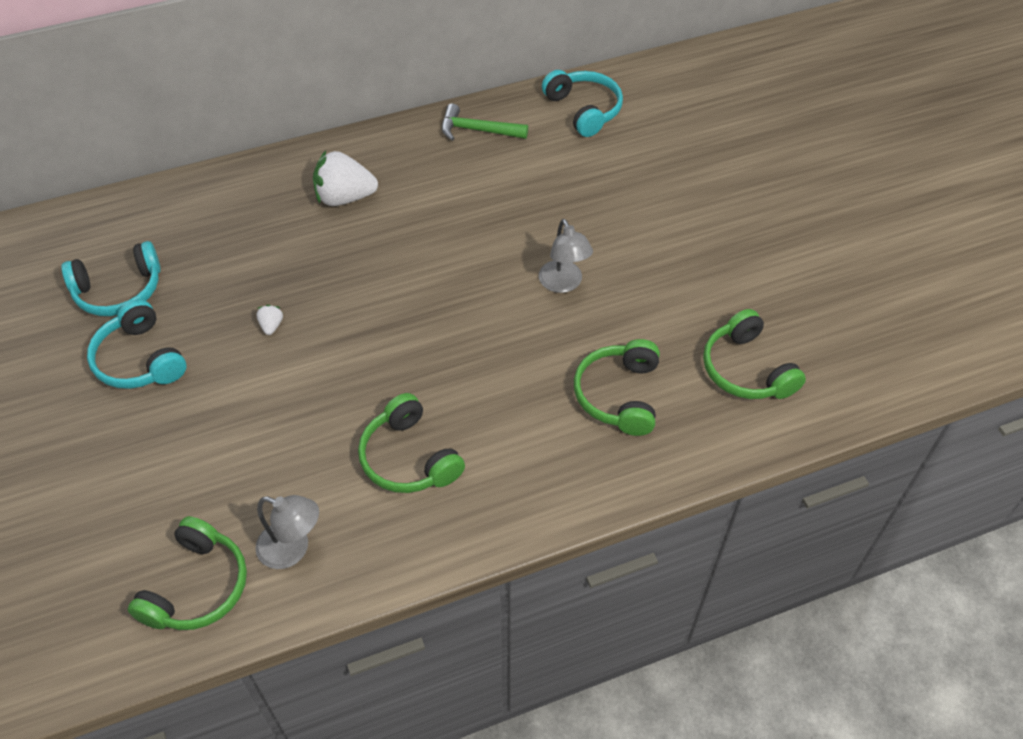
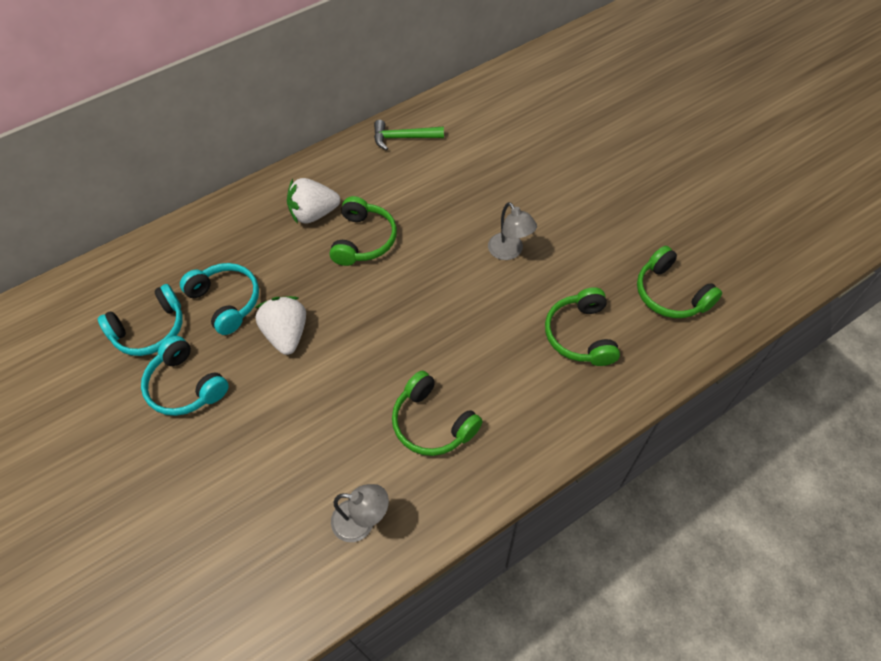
camera: 10 degrees left, 5 degrees up
(197, 587) = (293, 572): green headphones -> green headphones (363, 240)
(271, 326) = (287, 334): white strawberry -> white strawberry, size x2.29
(584, 110) = (481, 106): turquoise headphones -> turquoise headphones (226, 301)

